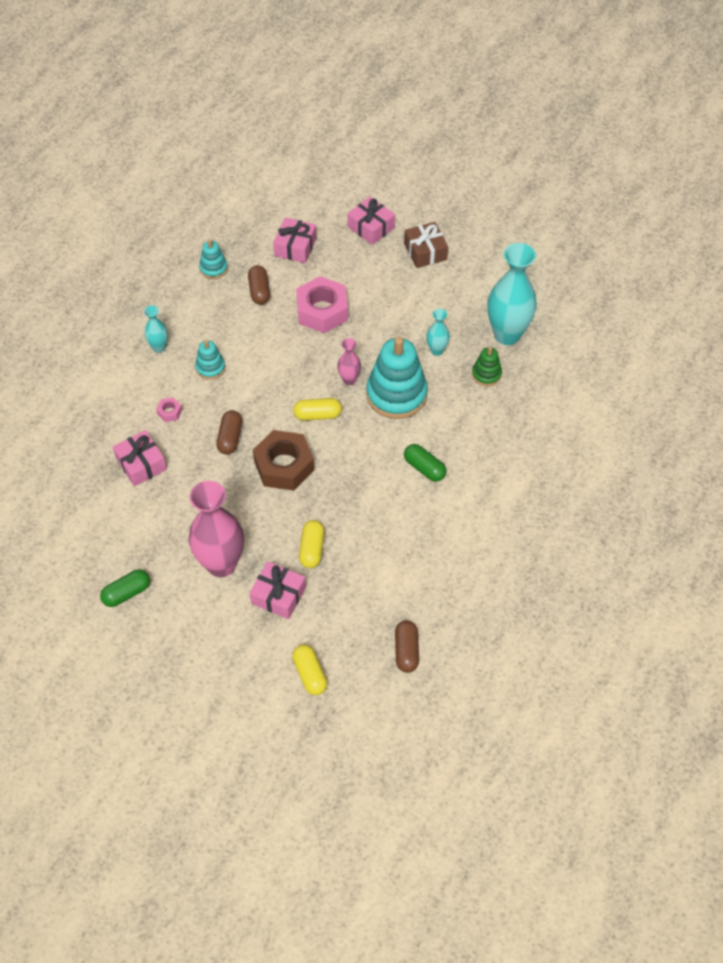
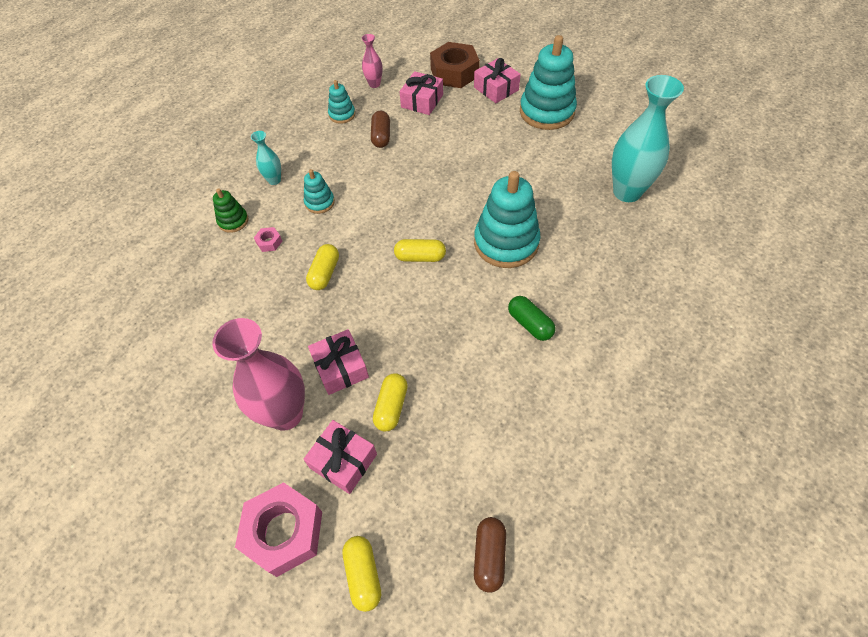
camera: 10 degrees right, 0 degrees up
(127, 593) = (172, 438): green capsule -> none
(141, 464) = (227, 292): pink gift -> pink gift (340, 367)
(230, 438) = (325, 273): brown capsule -> yellow capsule
(284, 466) = (376, 308): brown nut -> brown nut (454, 72)
(322, 311) = (439, 158): pink nut -> pink nut (284, 532)
(349, 380) = (458, 224): pink vase -> pink vase (374, 84)
(425, 251) = (547, 112): brown gift -> turquoise stacking toy
(436, 350) = (552, 202): turquoise vase -> none
(486, 374) = (604, 229): green stacking toy -> green stacking toy (233, 221)

